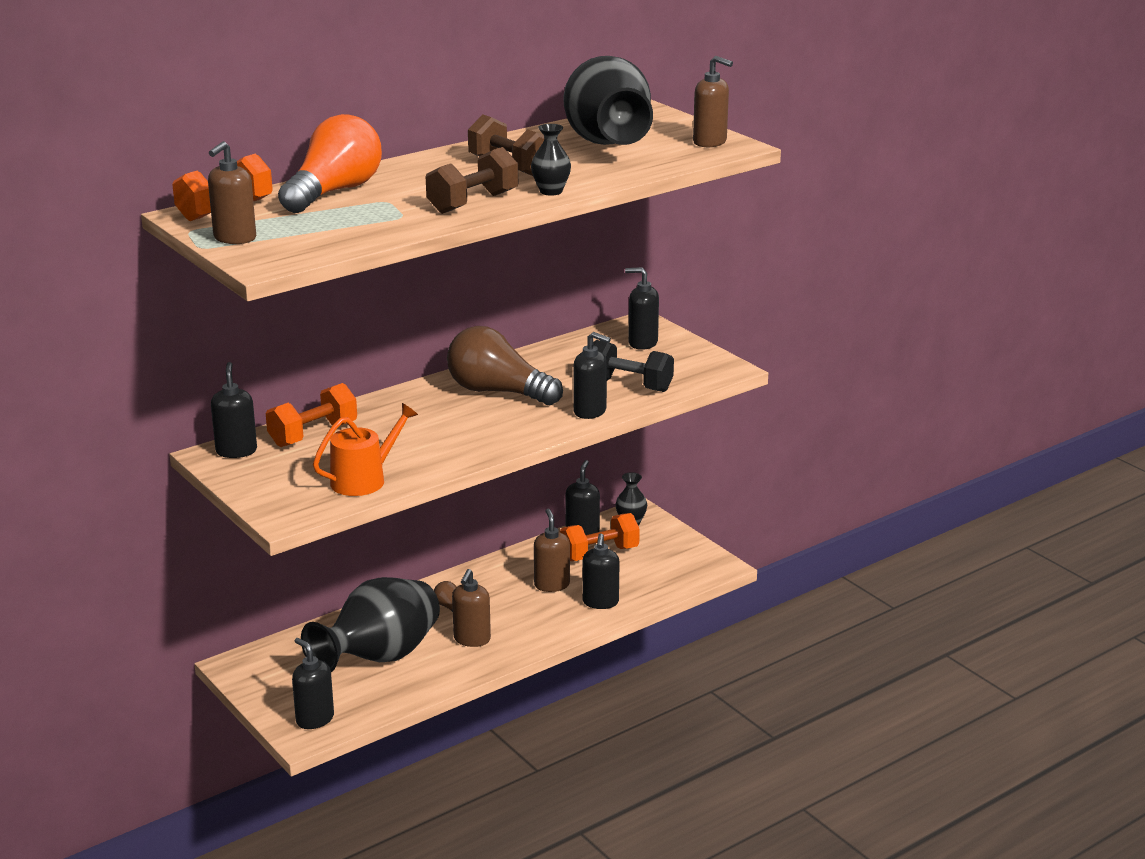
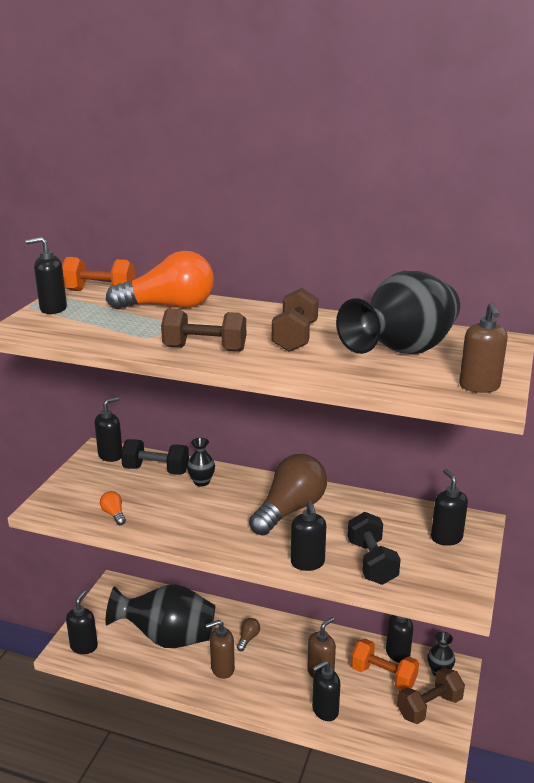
camera: 55 degrees right, 0 degrees up
(234, 238) = (53, 309): brown soap dispenser -> black soap dispenser
(313, 435) = (156, 470): orange dumbbell -> black dumbbell
(364, 480) = (114, 514): orange watering can -> orange light bulb
(498, 392) = (290, 510): brown light bulb -> brown light bulb turned 45 degrees clockwise
(551, 191) = (266, 365): black vase -> black vase (201, 482)
(663, 547) = (429, 707): none -> brown dumbbell

